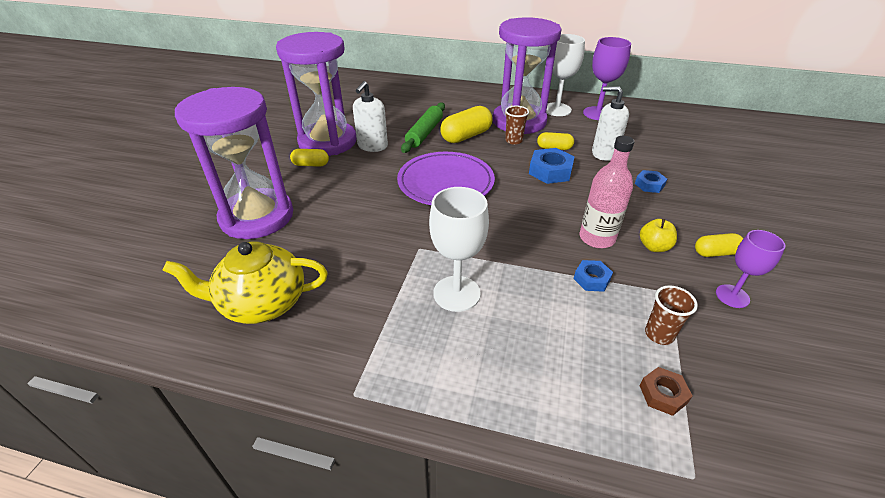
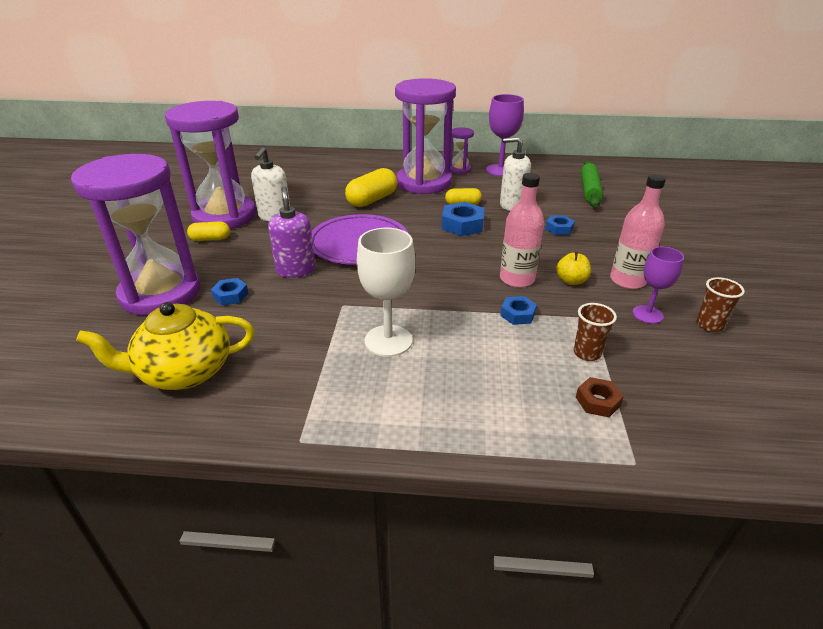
camera: 10 degrees left, 5 degrees down
(318, 226) = (230, 295): none -> blue nut
(382, 205) = (296, 270): none -> purple soap dispenser
(424, 133) = (328, 200): green rolling pin -> green rolling pin (589, 190)
(513, 140) = (421, 200): brown cup -> brown cup (709, 325)
(556, 109) = (459, 169): white goblet -> purple hourglass
(715, 253) = (627, 280): yellow capsule -> pink bottle

